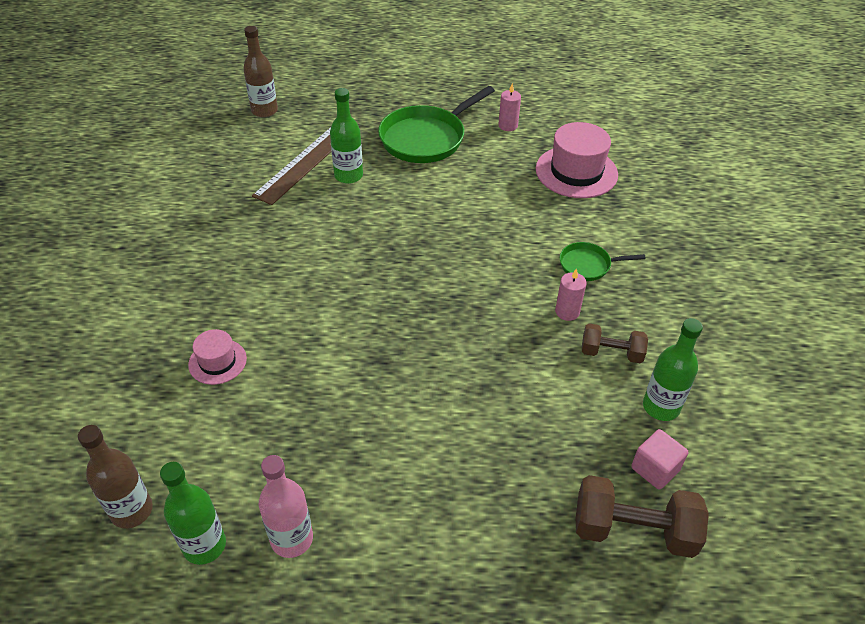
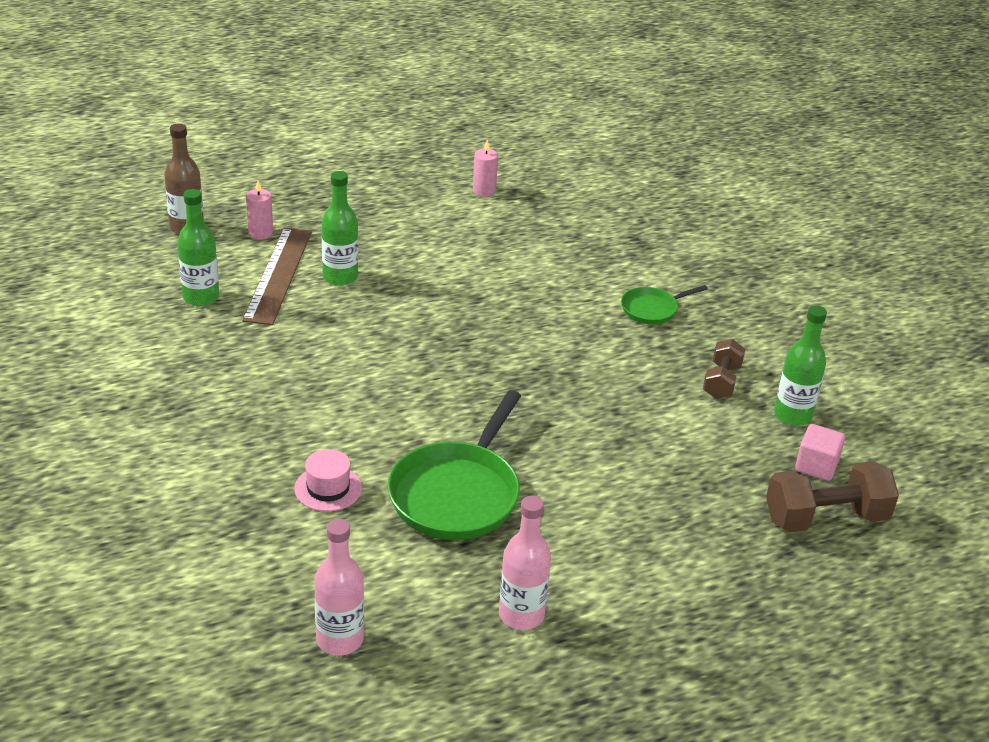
camera: 25 degrees left, 10 degrees down
(132, 510) = (339, 640): brown bottle -> pink bottle
(204, 545) = (438, 645): green bottle -> green bottle (201, 297)
(426, 138) = (401, 221): green pan -> green pan (457, 494)
(567, 312) = (658, 356): pink candle -> pink candle (260, 233)
(576, 172) = (586, 223): pink hat -> none
(611, 353) = (721, 381): brown dumbbell -> brown dumbbell turned 60 degrees counterclockwise

